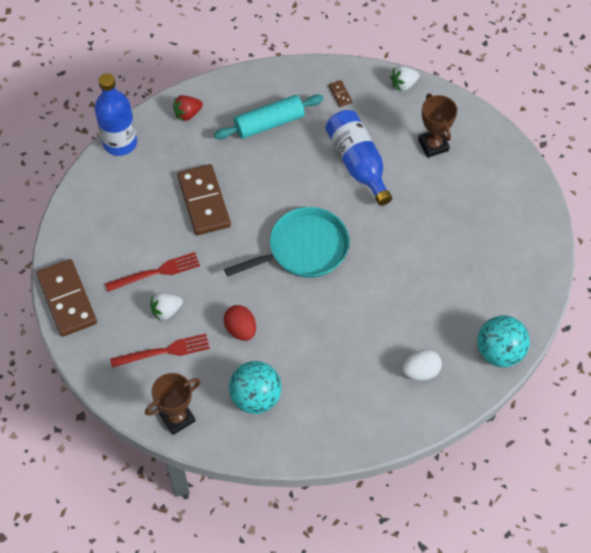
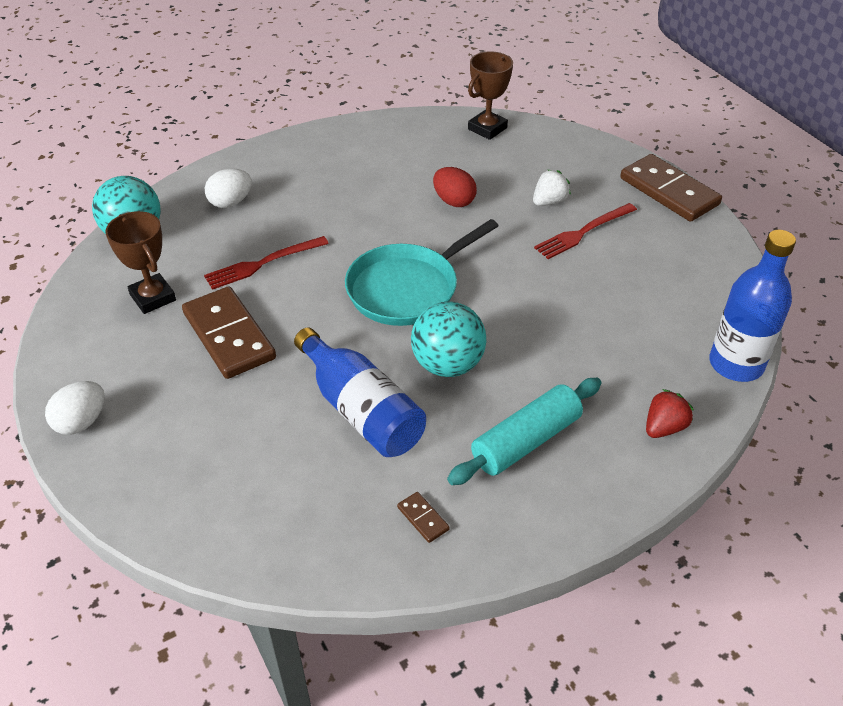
camera: 165 degrees right, 15 degrees down
(164, 351) = (530, 170): red fork -> red fork (263, 263)
(204, 202) = (568, 315): brown domino -> brown domino (229, 335)
(256, 397) = (412, 154): turquoise ball -> turquoise ball (447, 364)
(403, 84) = (309, 565): white strawberry -> none
(433, 145) = (240, 464): brown trophy -> brown trophy (153, 297)
(526, 192) = (81, 422): none -> white egg

